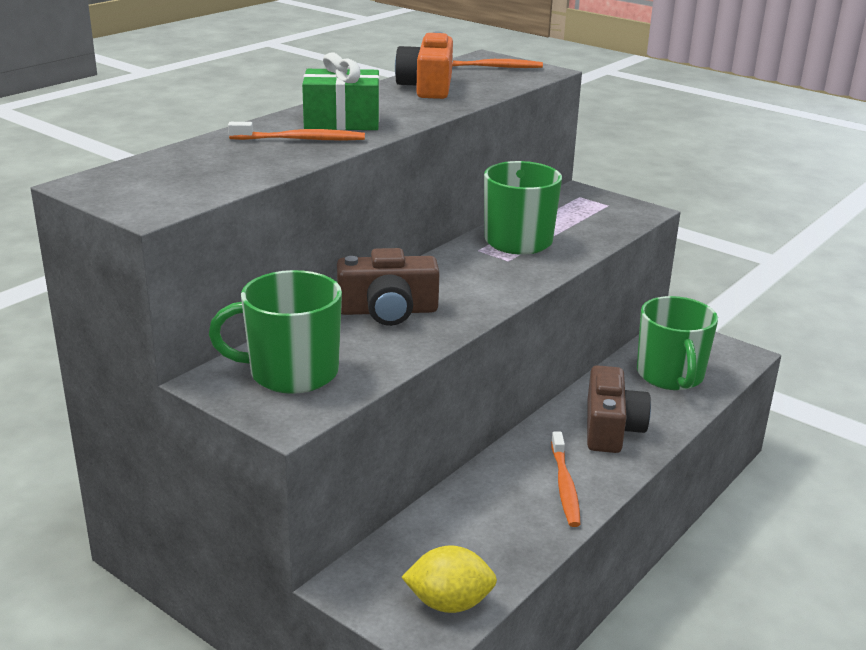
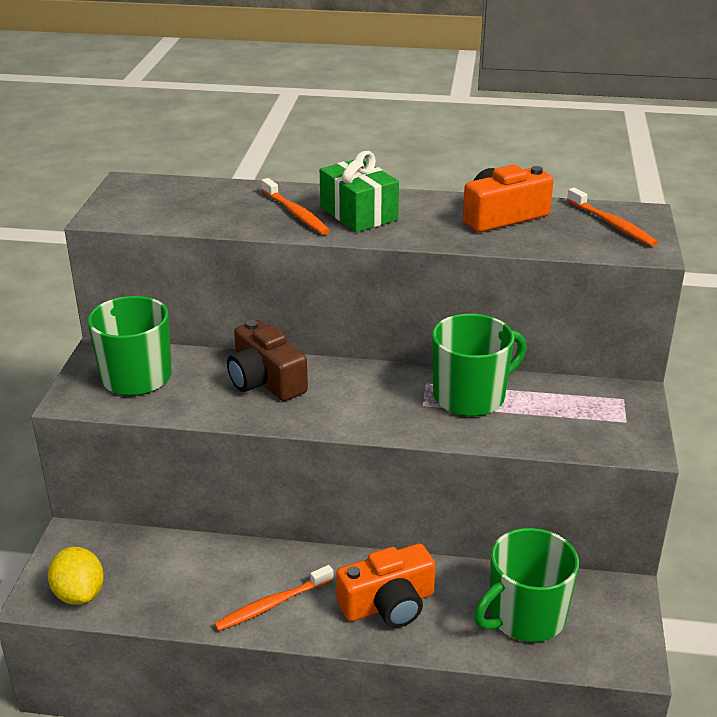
camera: 60 degrees right, 5 degrees up
(611, 428) = (388, 604): brown camera -> orange camera

